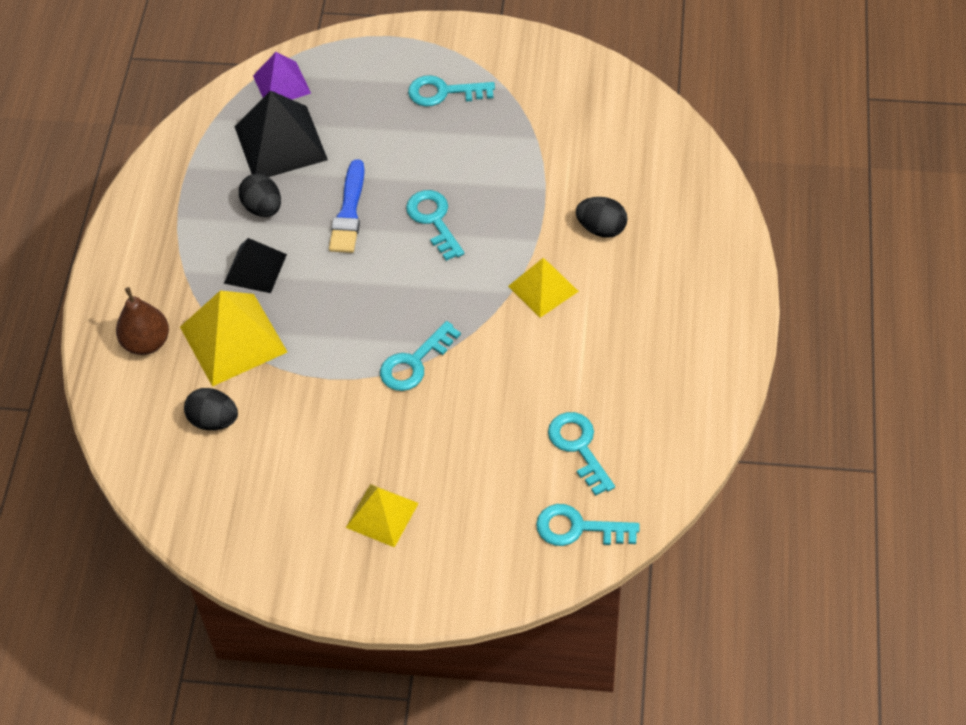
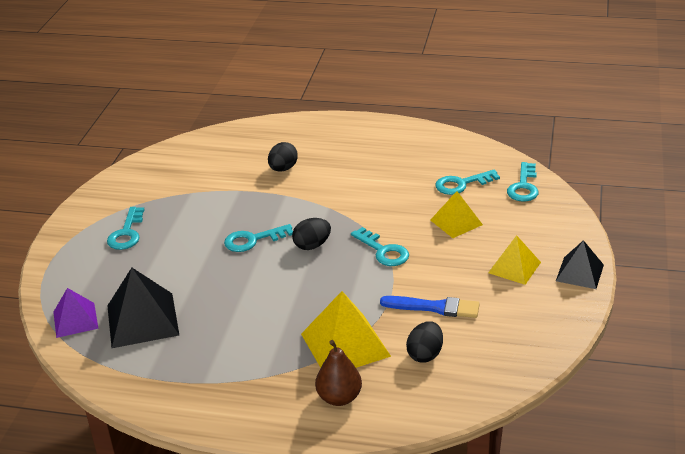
camera: 85 degrees left, 20 degrees down
(255, 268) = (274, 333): black pyramid -> black pyramid (579, 272)
(263, 208) = (211, 329): black egg -> black egg (312, 245)
(349, 212) = (231, 282): blue brush -> blue brush (434, 307)
(543, 288) = (329, 194): yellow pyramid -> yellow pyramid (456, 222)

